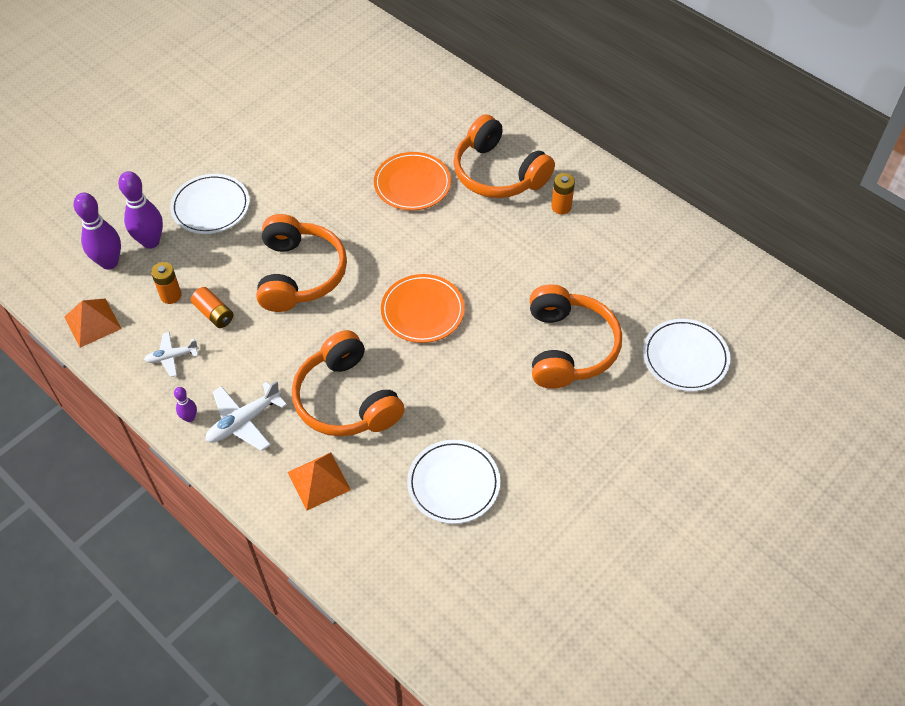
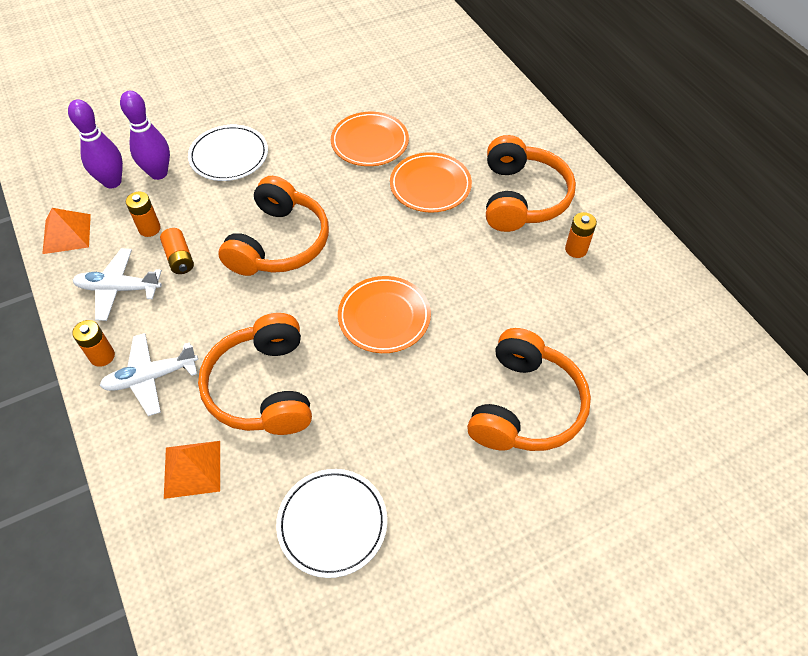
camera: 20 degrees right, 0 degrees up
(172, 357) = (119, 289): white plane -> white plane, size x1.57
(189, 418) = (102, 356): purple bowling pin -> orange battery
(339, 158) = (370, 142): none -> orange plate
(498, 173) = (522, 197): orange headphones -> orange headphones turned 150 degrees counterclockwise
(685, 357) = (658, 461): white plate -> none

